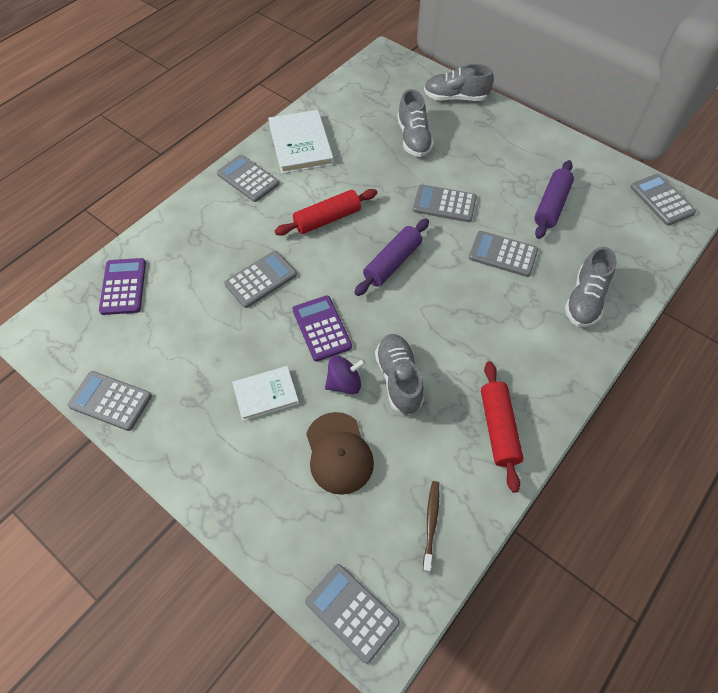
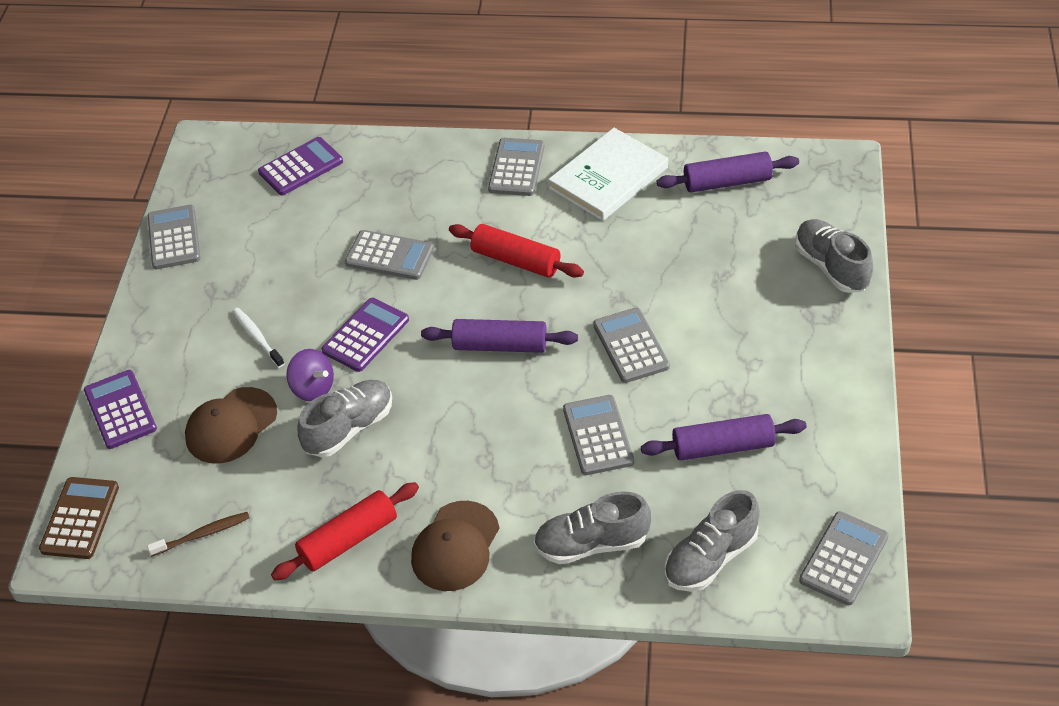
camera: 60 degrees right, 10 degrees down
(259, 526) = (120, 410): none -> purple calculator
(265, 394) = (257, 337): white book -> white toothbrush
(352, 612) = (80, 518): grey calculator -> brown calculator
(355, 101) = (727, 182): none -> purple rolling pin
(413, 138) = (714, 265): grey shoe -> grey shoe (710, 558)
(543, 370) = (455, 546): none -> brown cap

